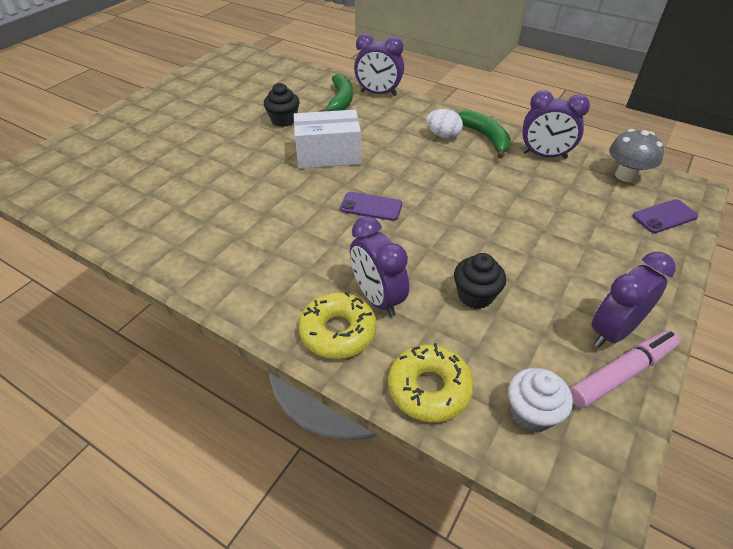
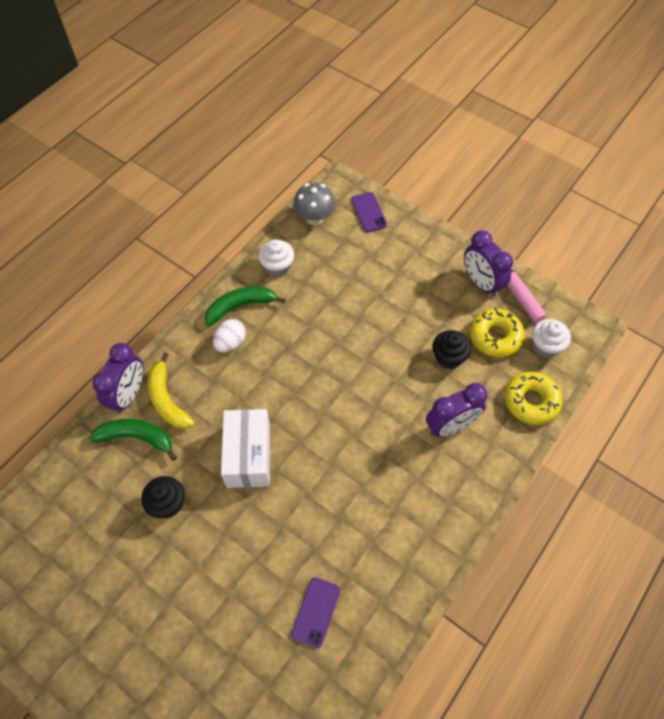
camera: 85 degrees left, 15 degrees up
(338, 332) = (484, 457): yellow donut -> yellow donut (495, 336)
(371, 206) = (338, 421): purple phone -> purple phone (315, 612)
(377, 110) = (167, 399): none -> yellow banana
(544, 155) = (277, 267): purple clock -> white cupcake

